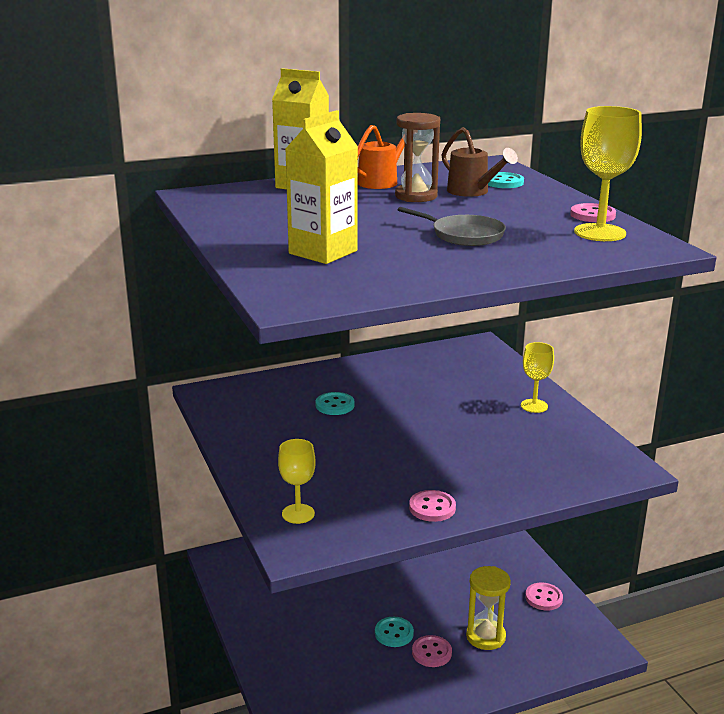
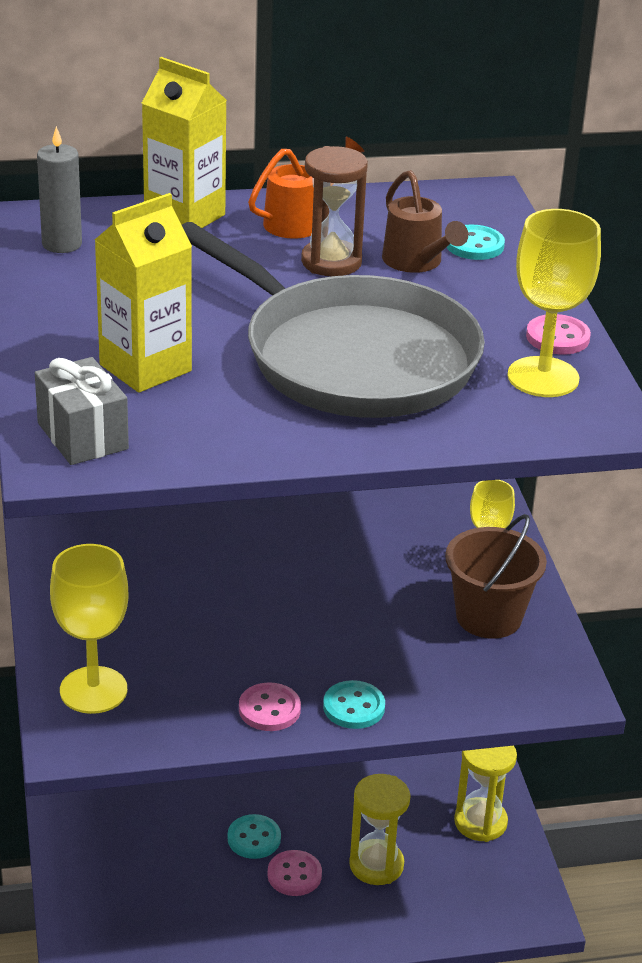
camera: 10 degrees right, 10 degrees up
(225, 203) = (62, 244): none -> grey candle
(298, 514) = (93, 690): yellow goblet -> yellow goblet, size x1.57
(299, 288) = (83, 436): none -> grey gift
(335, 405) = (207, 522): turquoise button -> turquoise button (354, 707)
(464, 235) = (351, 357): grey pan -> grey pan, size x2.35
(543, 598) = (480, 822): pink button -> yellow hourglass
(553, 434) = (488, 617): none -> brown bucket

